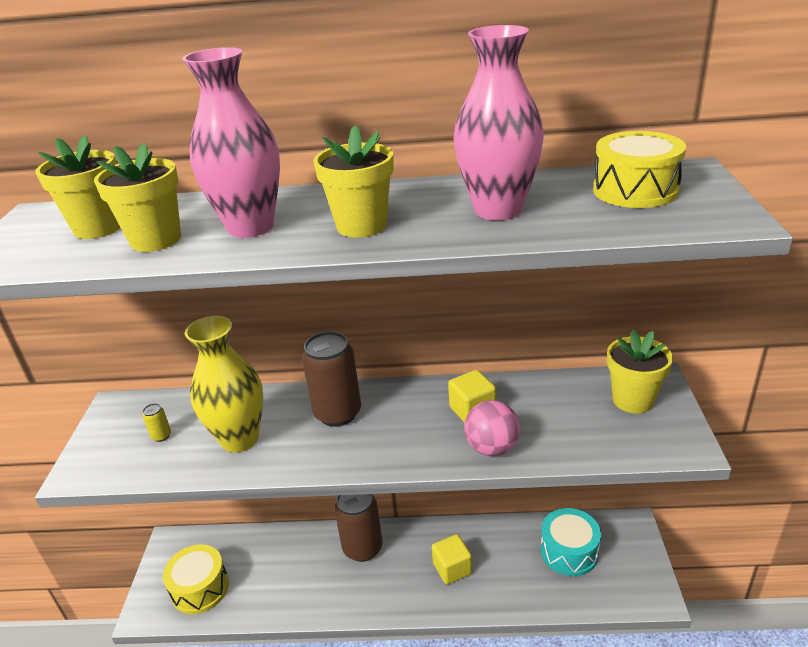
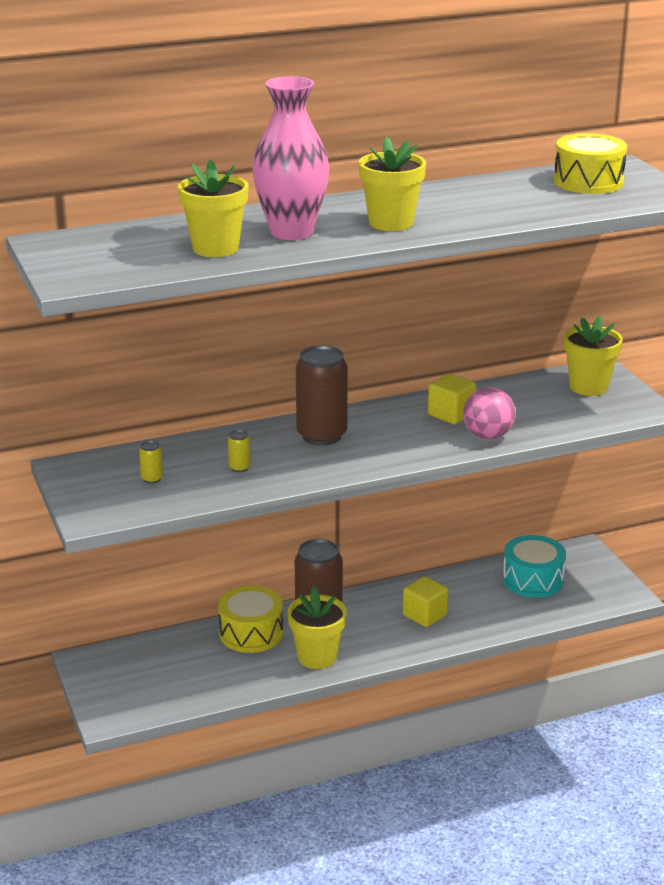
camera: 25 degrees left, 5 degrees down
(98, 228) = (140, 245): yellow flower pot -> yellow flower pot (317, 657)
(200, 588) = (158, 686): yellow drum -> yellow drum (251, 633)
(240, 439) = (239, 468): yellow vase -> yellow can
(498, 210) = (492, 203): pink vase -> none

